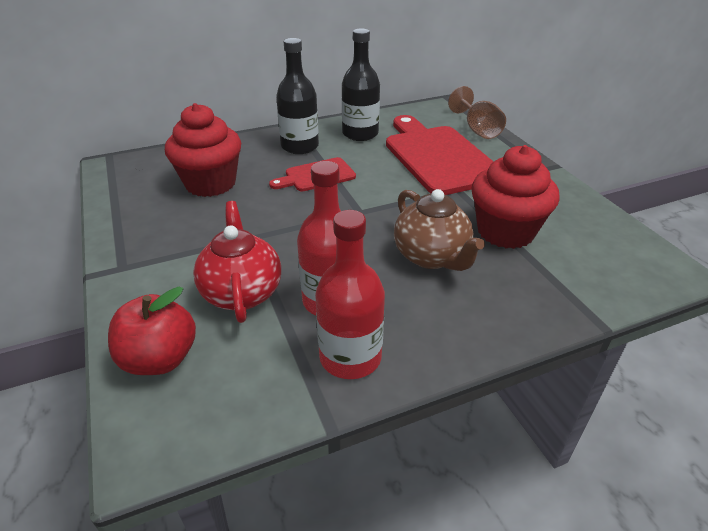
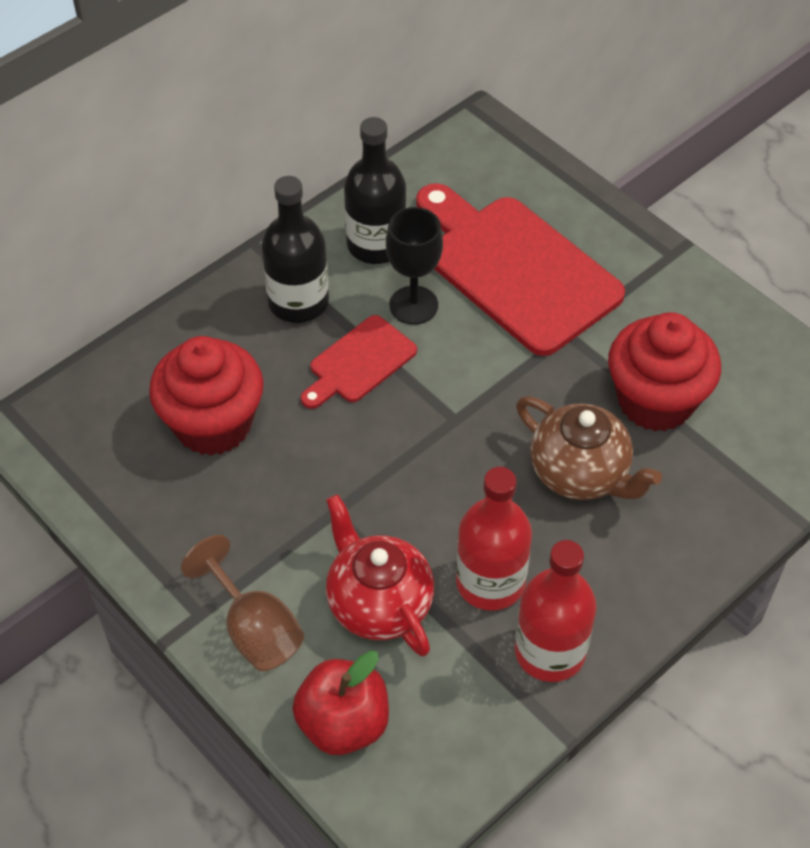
camera: 20 degrees left, 15 degrees up
(366, 159) = (413, 305): none -> black goblet
(477, 129) = (550, 185): brown goblet -> brown goblet (254, 629)

